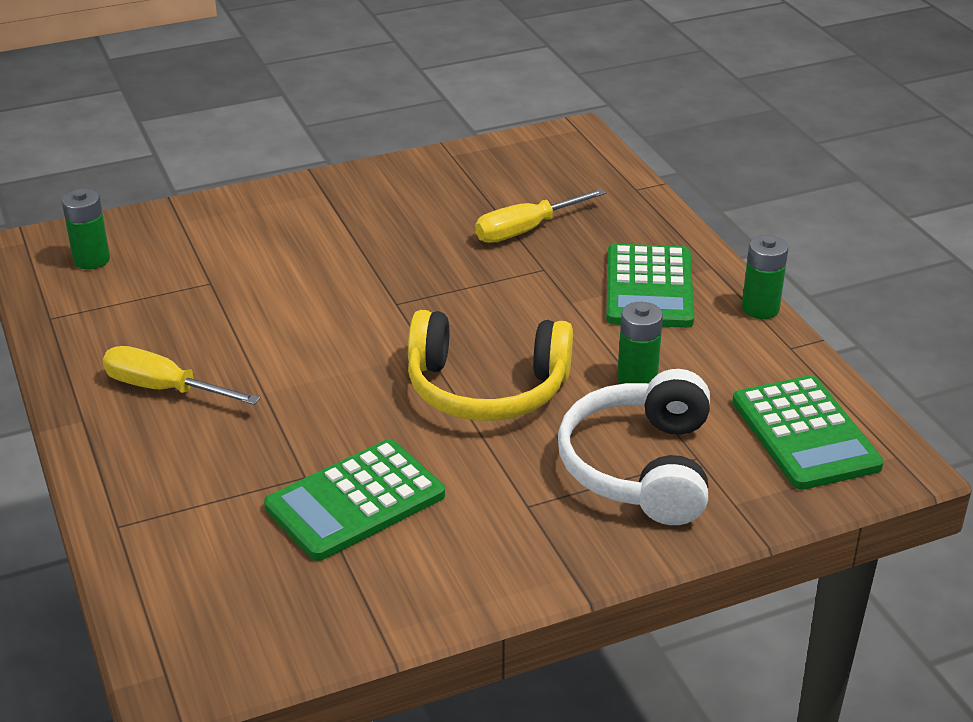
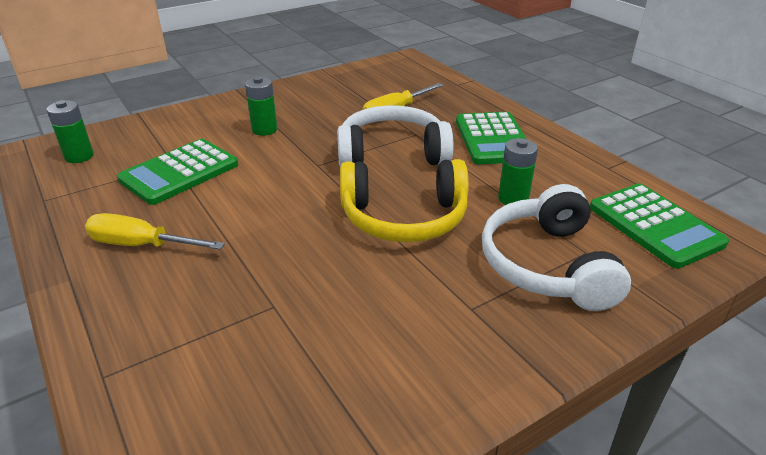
camera: 10 degrees left, 0 degrees up
(355, 501) = (323, 323): green calculator -> green calculator (179, 172)
(500, 296) = (392, 153): none -> white headphones
(760, 308) = (574, 145): green battery -> green battery (264, 130)

